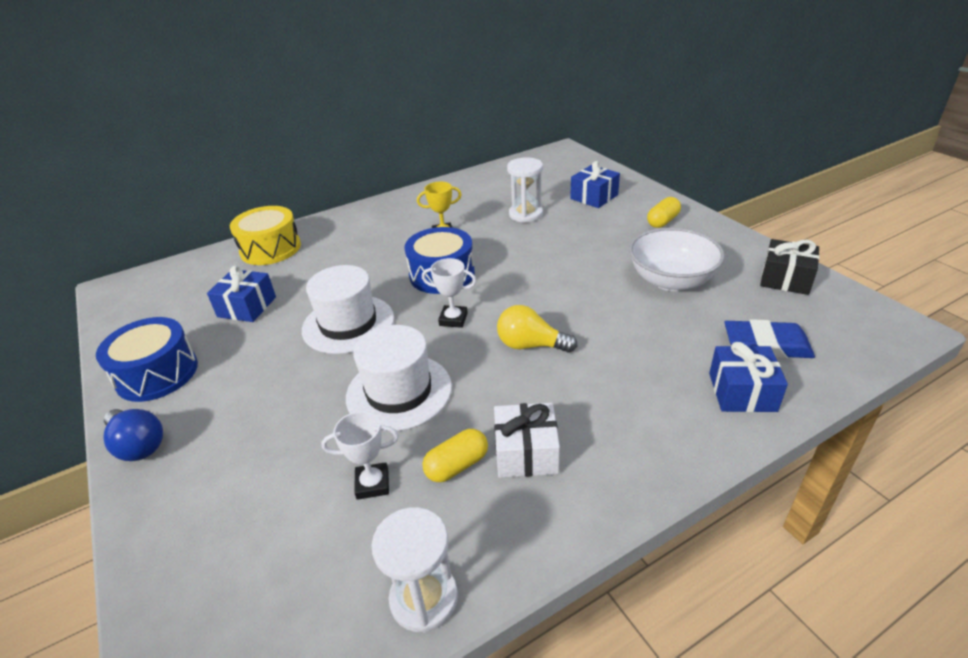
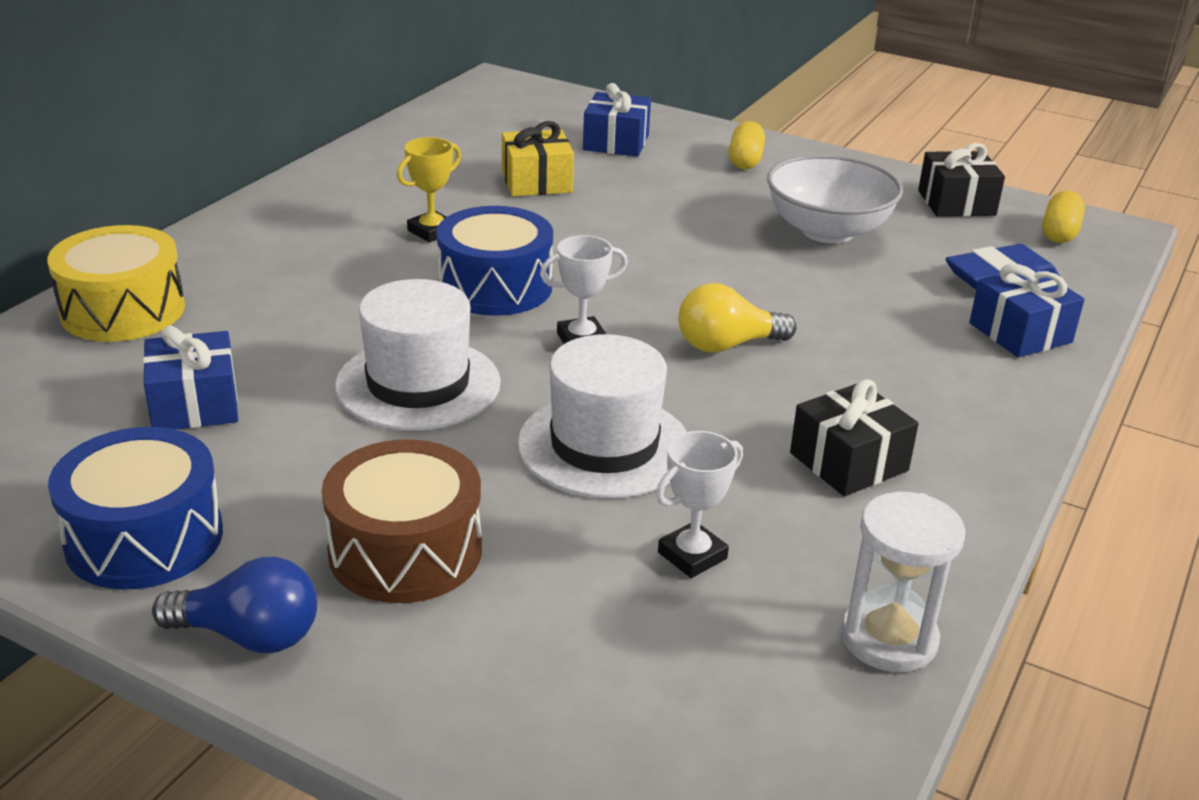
camera: 35 degrees left, 5 degrees down
(245, 423) = (405, 551): none -> brown drum
(457, 465) = (779, 501): yellow capsule -> yellow capsule (1059, 233)
(525, 214) = (536, 182): white hourglass -> yellow gift
(526, 453) = (848, 462): white gift -> black gift

